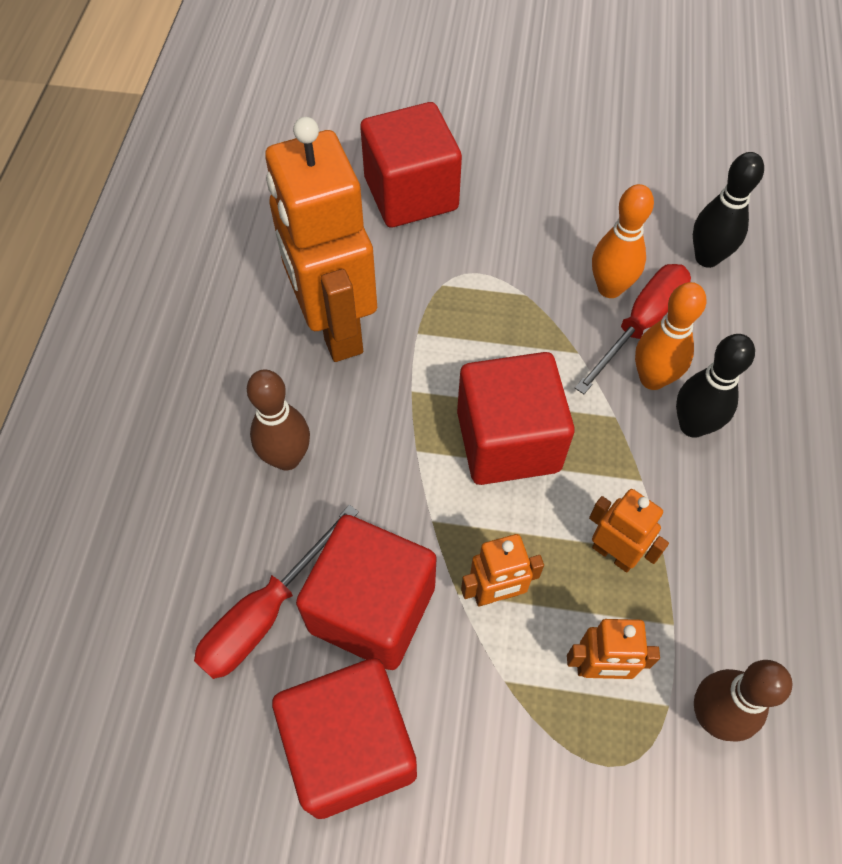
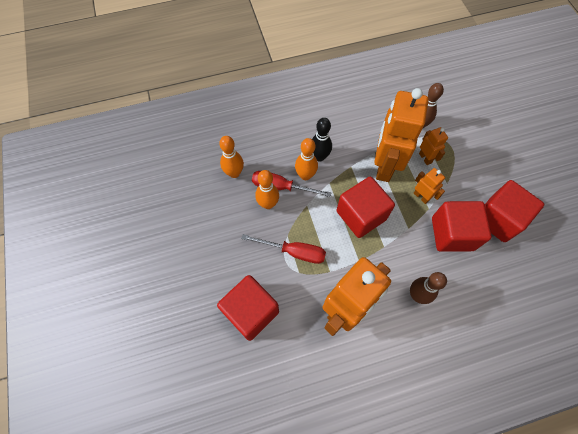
camera: 115 degrees left, 5 degrees up
(265, 613) = (478, 269): red screwdriver -> red screwdriver (294, 252)
(613, 554) = (384, 166): orange robot -> orange robot, size x2.21
(707, 258) = (234, 173): black bowling pin -> orange bowling pin

